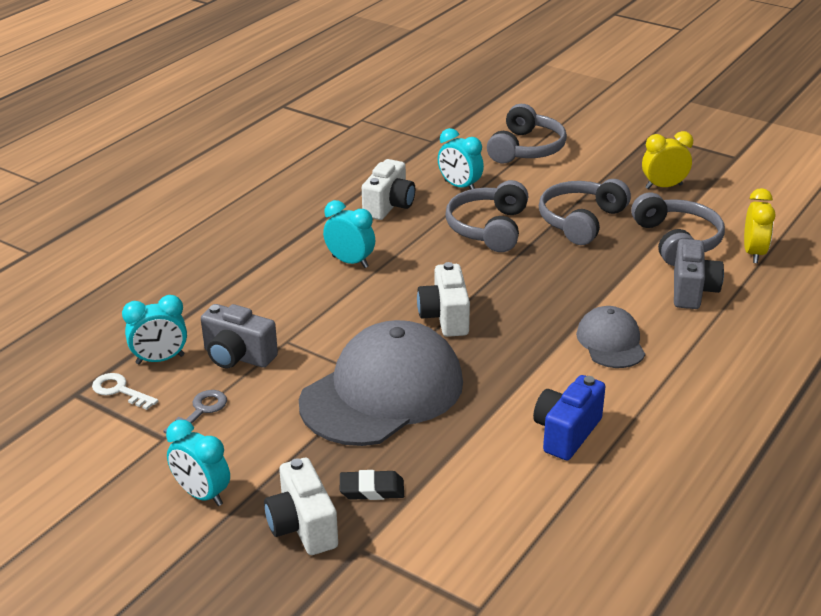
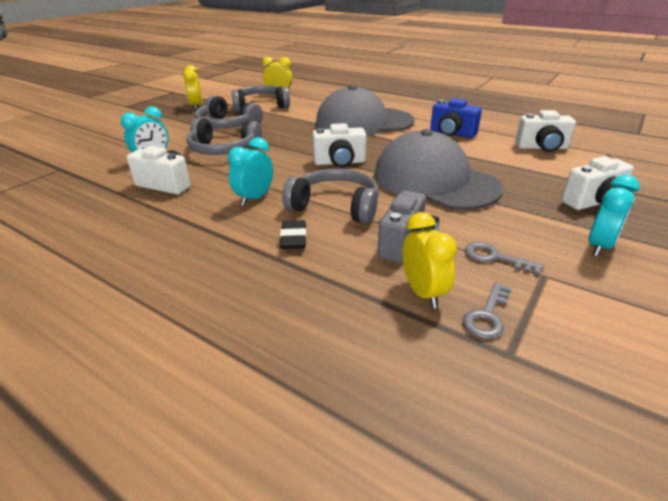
camera: 90 degrees left, 0 degrees up
(120, 390) = (487, 316): white key -> grey key
(160, 359) = (423, 292): turquoise clock -> yellow clock
(372, 489) = (539, 182): black eraser -> black eraser (293, 238)
(505, 528) = (542, 148): none -> white camera
(526, 149) = (111, 137): grey headphones -> grey headphones (335, 206)
(611, 342) = (364, 122): grey cap -> grey cap, size x1.96
(692, 291) = (313, 106): grey camera -> none

